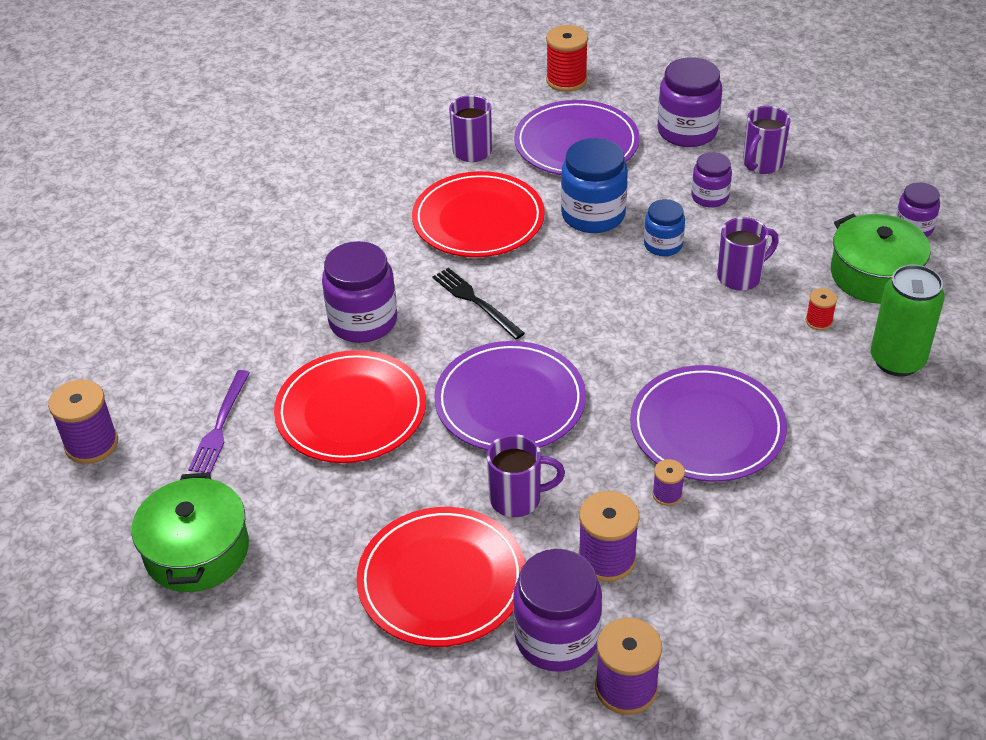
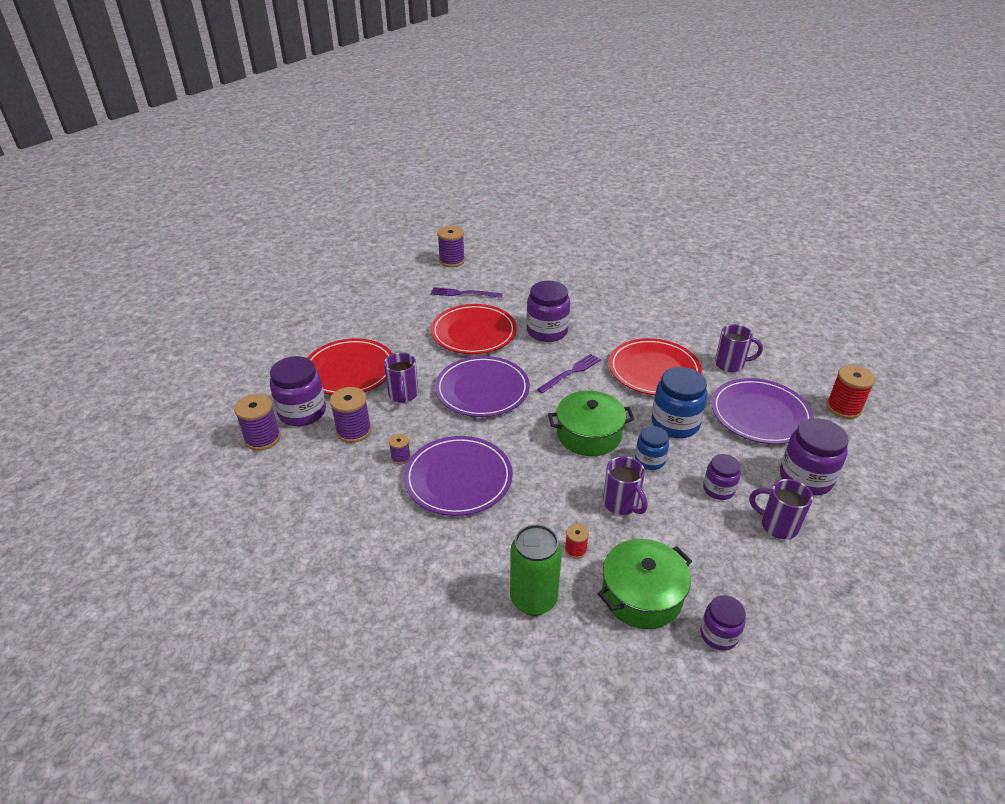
camera: 85 degrees right, 5 degrees down
(197, 551) = (381, 296): green pot -> green pot (589, 434)
(475, 302) = (571, 372): black fork -> purple fork

